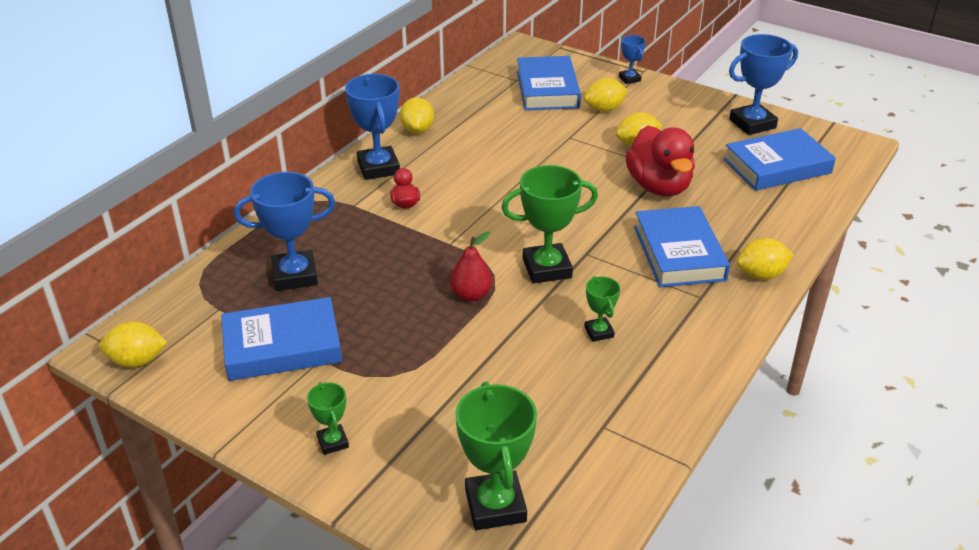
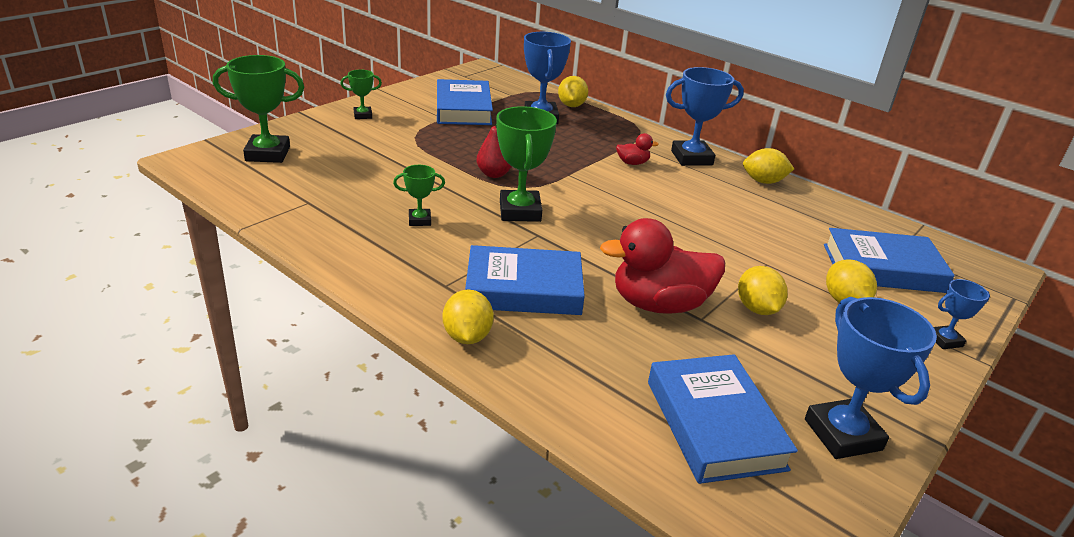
camera: 95 degrees right, 5 degrees down
(137, 361) = (469, 74): yellow lemon -> yellow lemon (571, 105)

